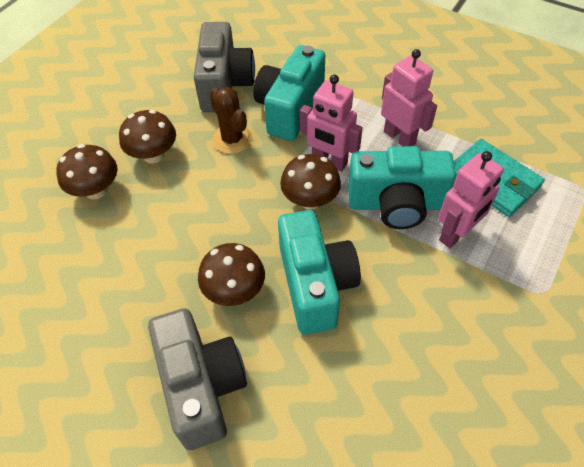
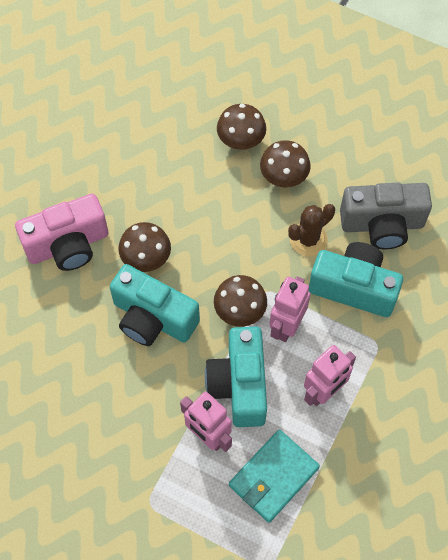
camera: 85 degrees right, 10 degrees up
(202, 386) = (68, 245): grey camera -> pink camera
(315, 284) = (153, 318): turquoise camera -> turquoise camera turned 45 degrees clockwise

